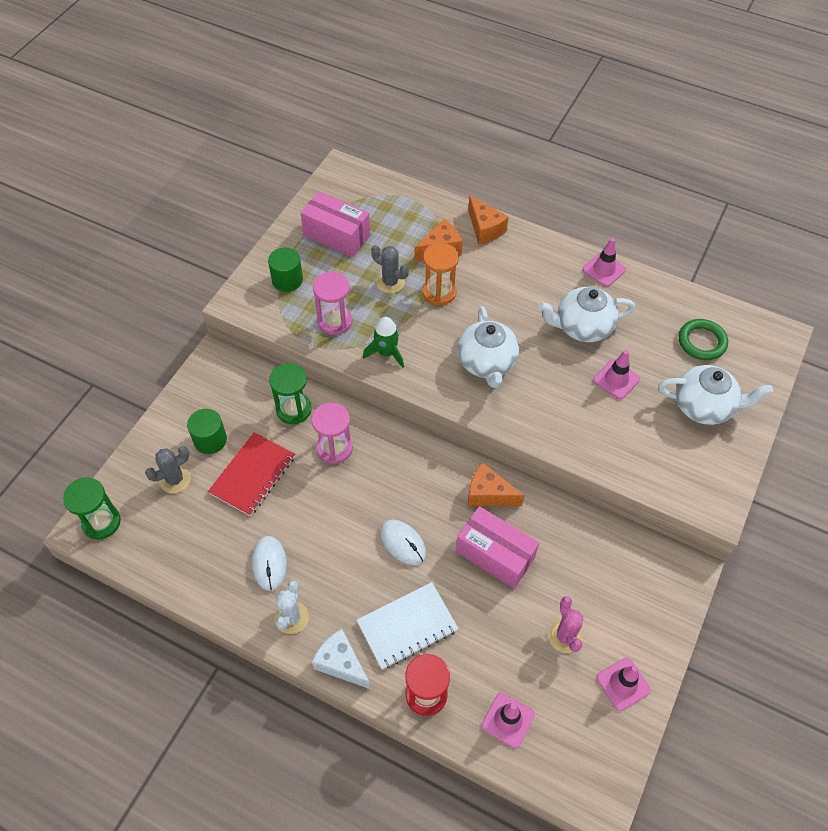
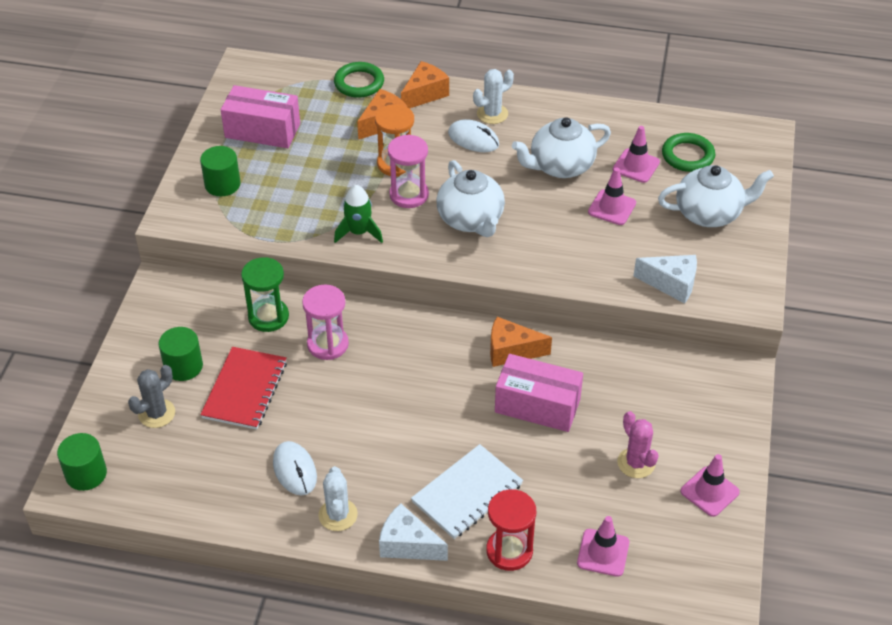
camera: 15 degrees left, 10 degrees down
(101, 522) = (86, 474): green hourglass -> green cylinder
(335, 321) = (291, 213): pink hourglass -> pink hourglass (409, 195)
(390, 282) = (339, 164): grey cactus -> none
(403, 543) = (435, 417): white mouse -> white mouse (473, 139)
(432, 206) = (359, 83): none -> green ring
(485, 229) = (424, 94): orange cheese -> orange cheese turned 90 degrees counterclockwise
(538, 261) = (492, 114): none -> white cactus
(604, 270) = (564, 109): pink traffic cone -> pink traffic cone (636, 166)
(647, 471) = (671, 284): none -> white cheese

